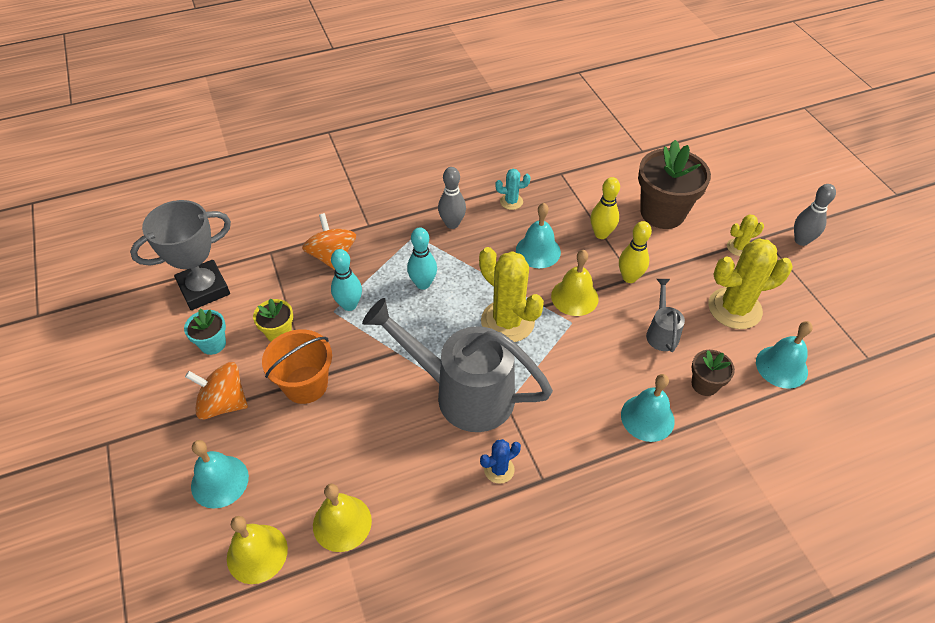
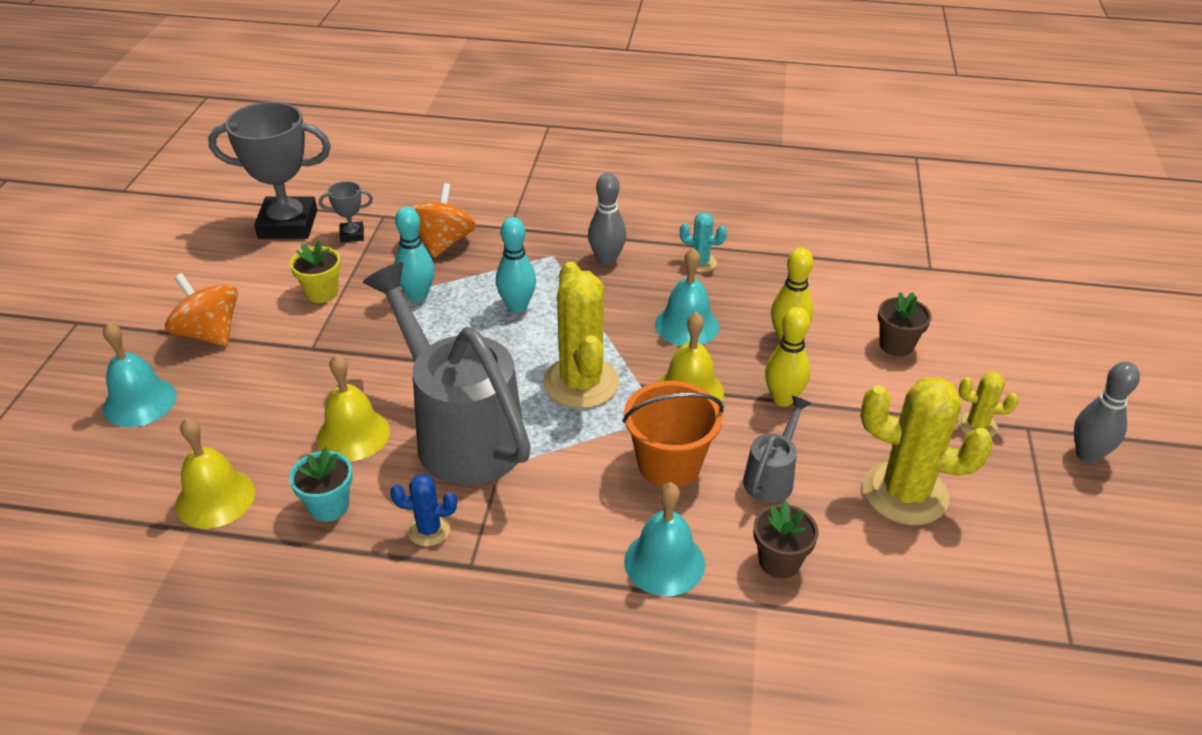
camera: 30 degrees right, 10 degrees down
(213, 344) = (250, 276): turquoise flower pot -> turquoise flower pot (329, 506)
(257, 553) = (110, 484): yellow bell -> yellow bell (353, 434)
(261, 277) = (352, 235): none -> grey trophy
(305, 384) = (303, 351): orange bucket -> orange bucket (669, 464)
(662, 213) = (896, 345): brown flower pot -> brown flower pot, size x0.50
(781, 366) = (916, 592): turquoise bell -> none

